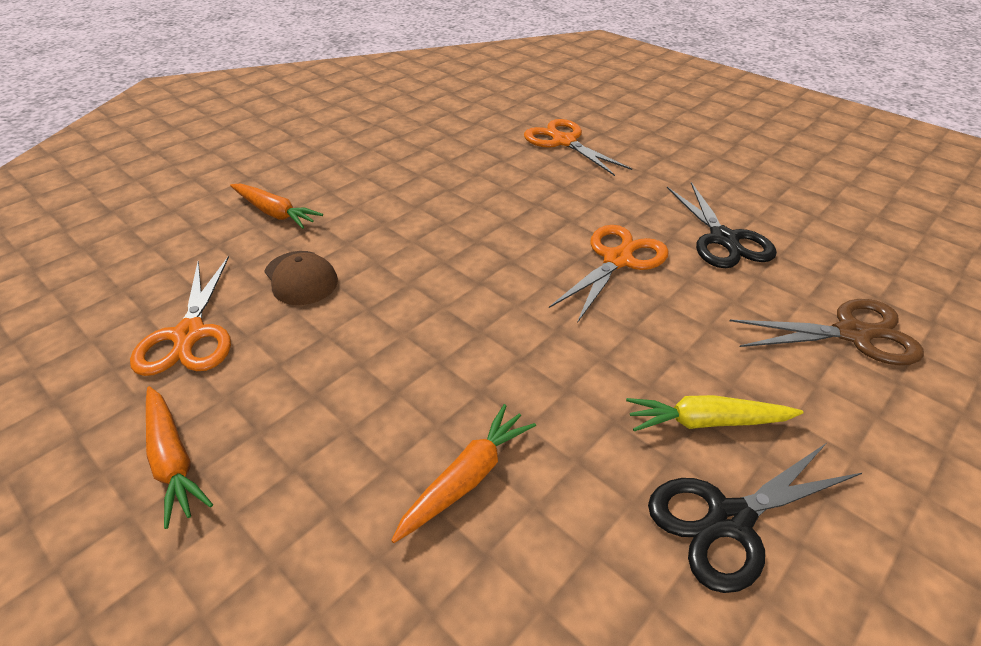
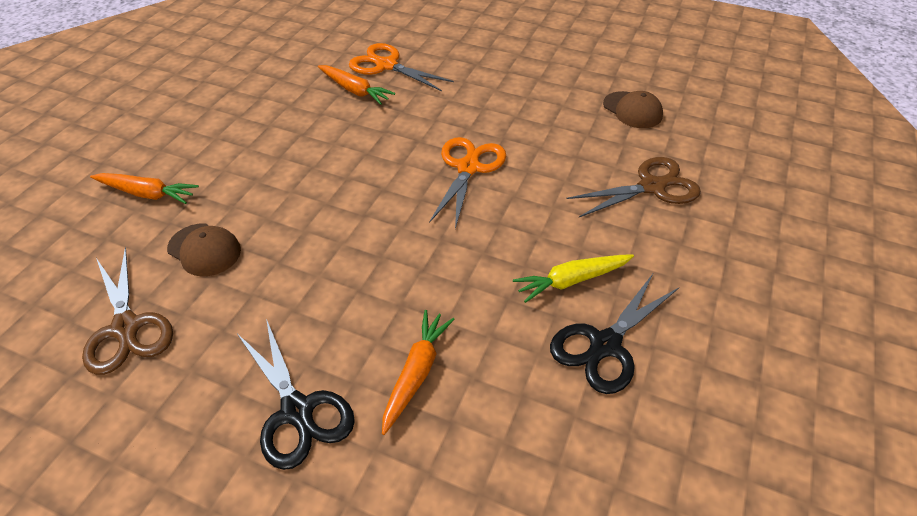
camera: 20 degrees left, 5 degrees up
(173, 460) = (171, 433): orange carrot -> orange carrot (355, 90)
(189, 335) = (126, 328): orange scissors -> brown scissors
(723, 239) = (543, 130): black scissors -> black scissors (297, 411)
(848, 240) = (632, 110): none -> brown cap

